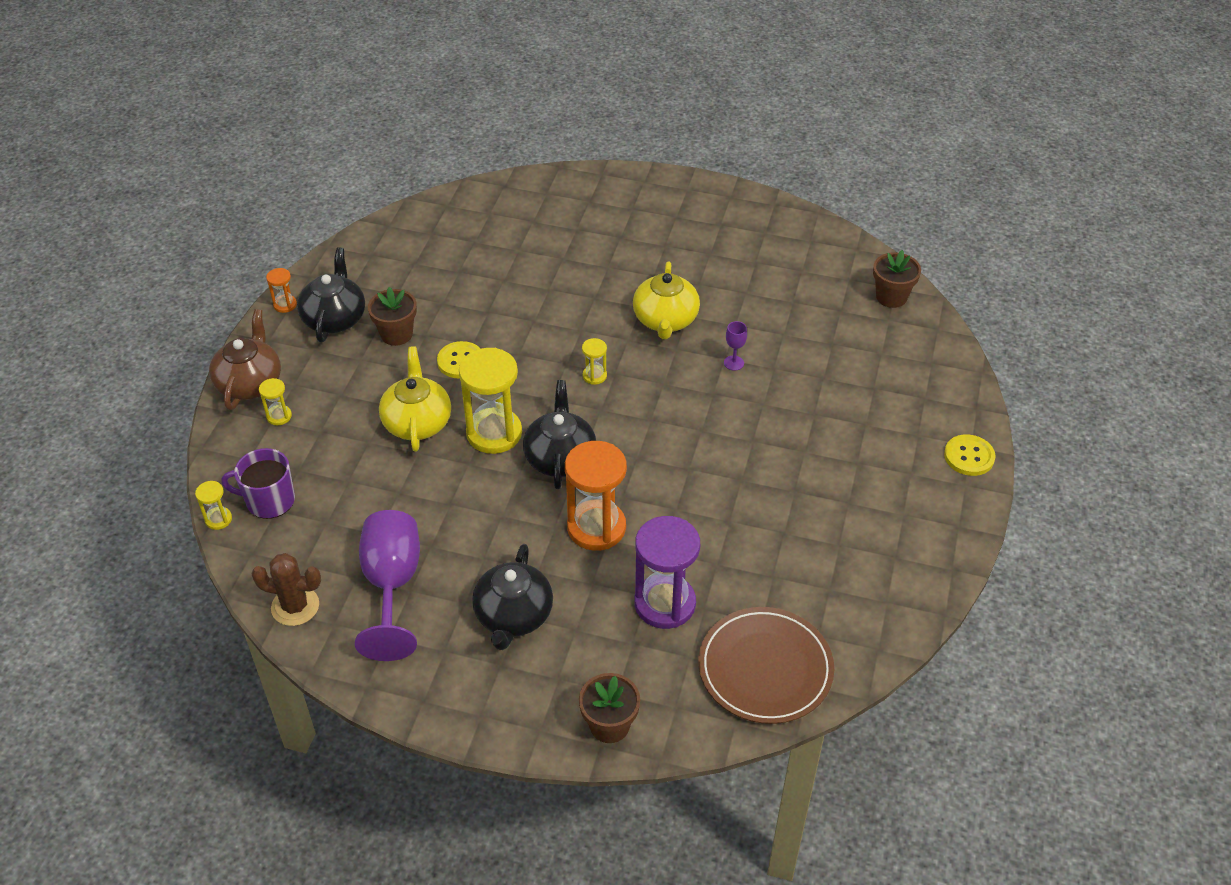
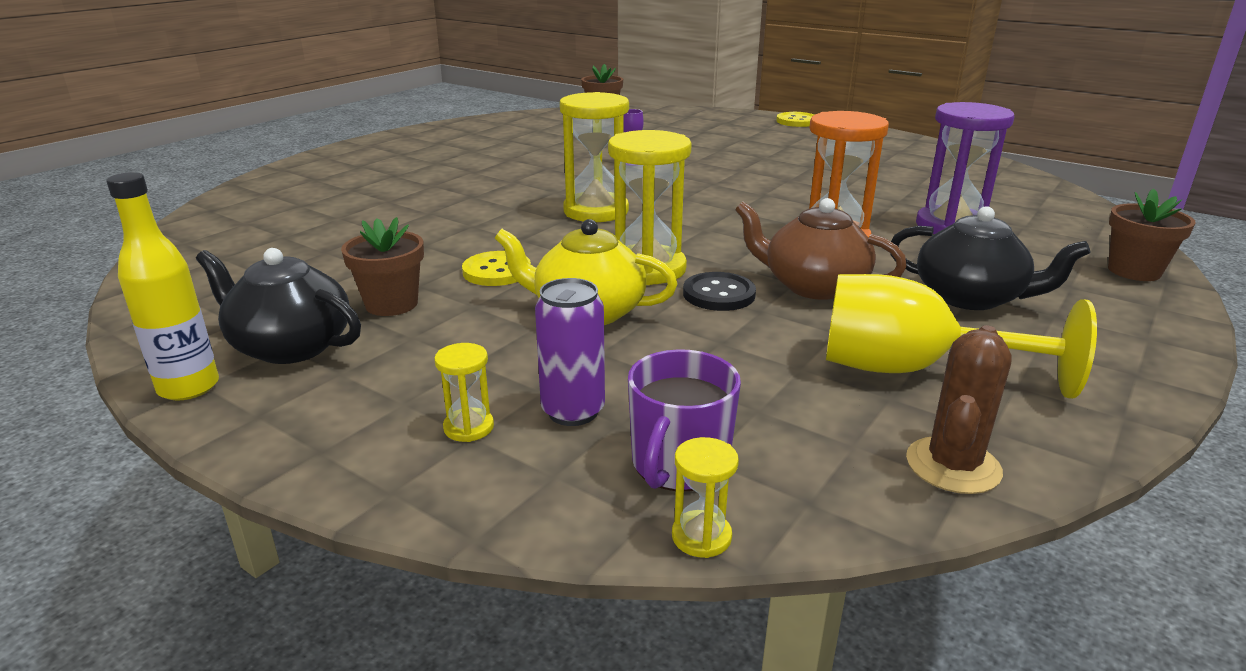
camera: 70 degrees left, 20 degrees down
(250, 383) = (347, 450): brown teapot -> brown teapot (813, 286)
(285, 305) = (188, 387): orange hourglass -> yellow bottle
(304, 449) = (573, 411): none -> purple can
(392, 585) = (910, 370): purple goblet -> yellow goblet
(467, 478) = (719, 294): none -> black button
(560, 457) = (713, 242): black teapot -> none
(594, 376) = (596, 211): yellow hourglass -> yellow hourglass, size x2.20
(665, 320) = (545, 175): yellow teapot -> none
(765, 668) = (1034, 203): brown plate -> none

